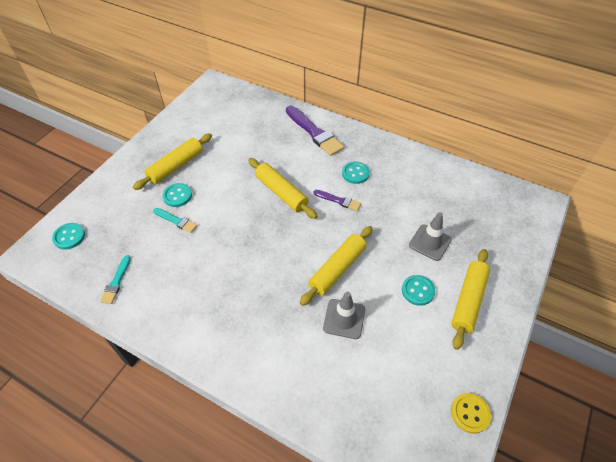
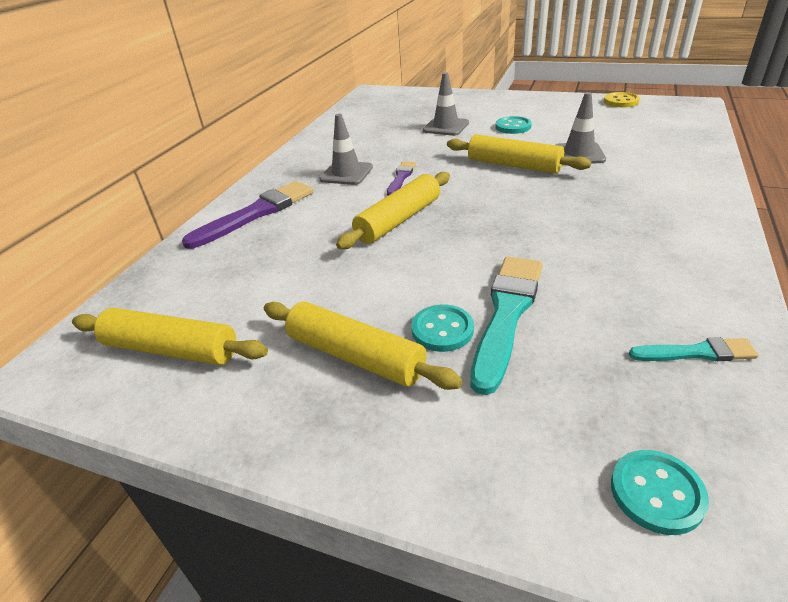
camera: 95 degrees left, 15 degrees down
(176, 221) = (507, 314): turquoise brush -> turquoise brush, size x1.88
(355, 173) = (346, 173): turquoise button -> grey traffic cone
(468, 301) = (508, 108): yellow rolling pin -> yellow rolling pin (171, 349)

